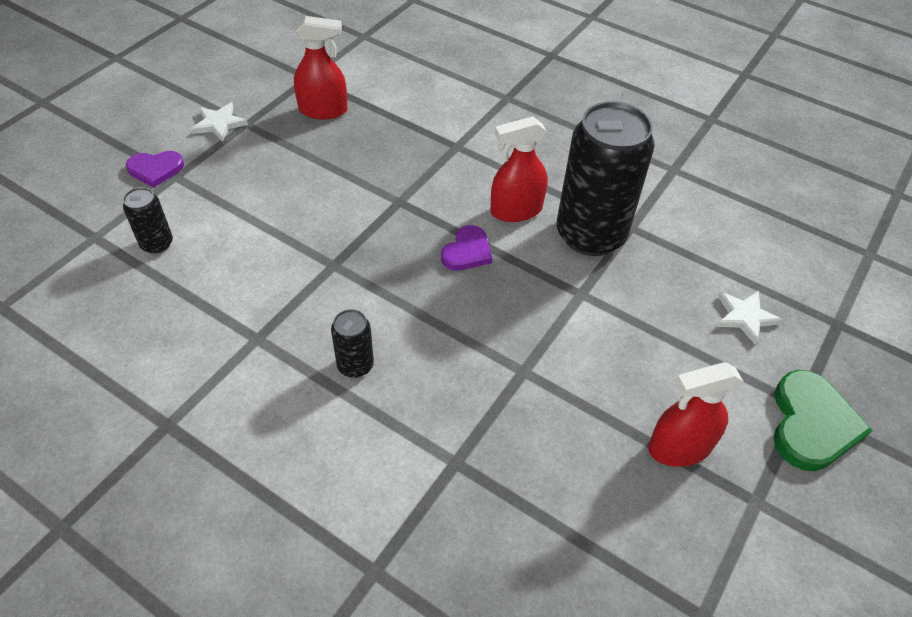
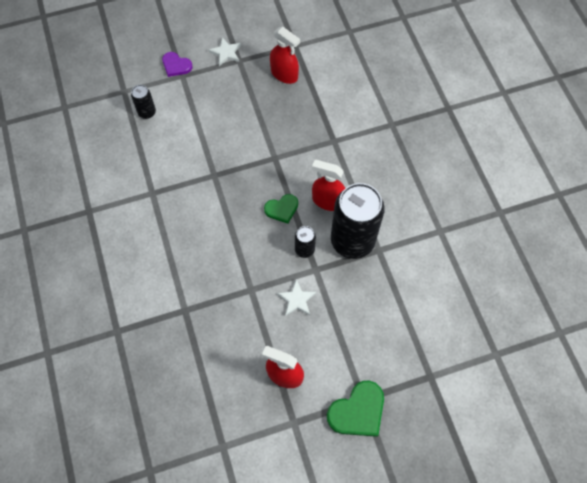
camera: 40 degrees right, 15 degrees up
(355, 365) = (181, 235): black can -> black can (304, 249)
(467, 251) = (282, 209): purple heart -> green heart
(744, 317) = (385, 338): white star -> white star (296, 299)

